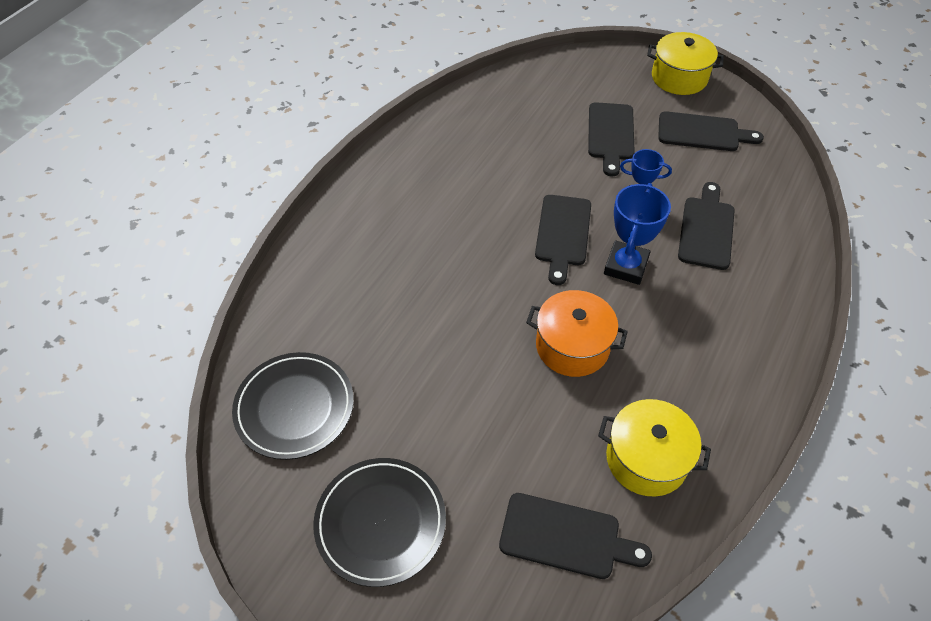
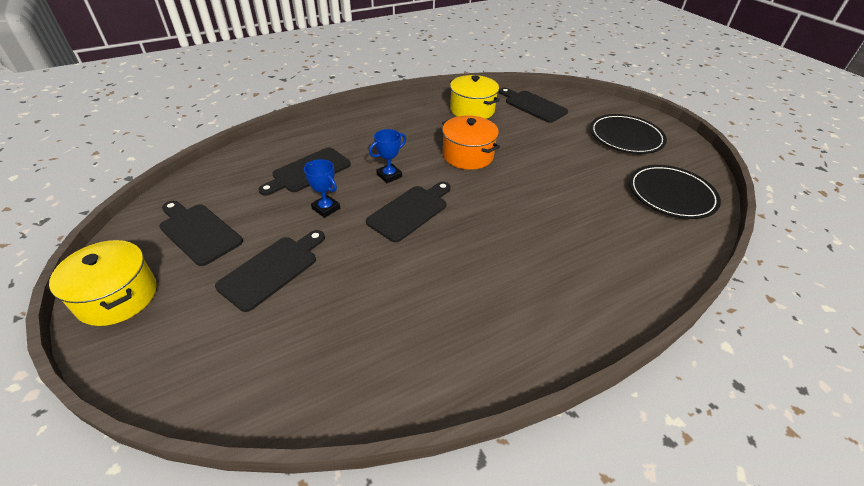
camera: 150 degrees left, 10 degrees down
(626, 266) = (389, 176): blue trophy -> blue trophy, size x0.63

